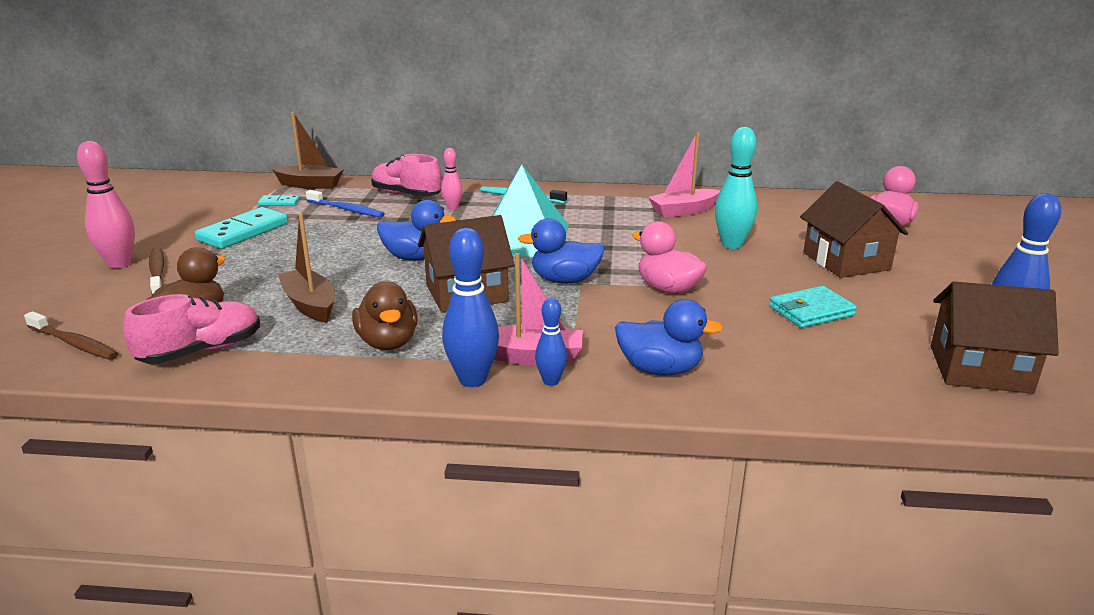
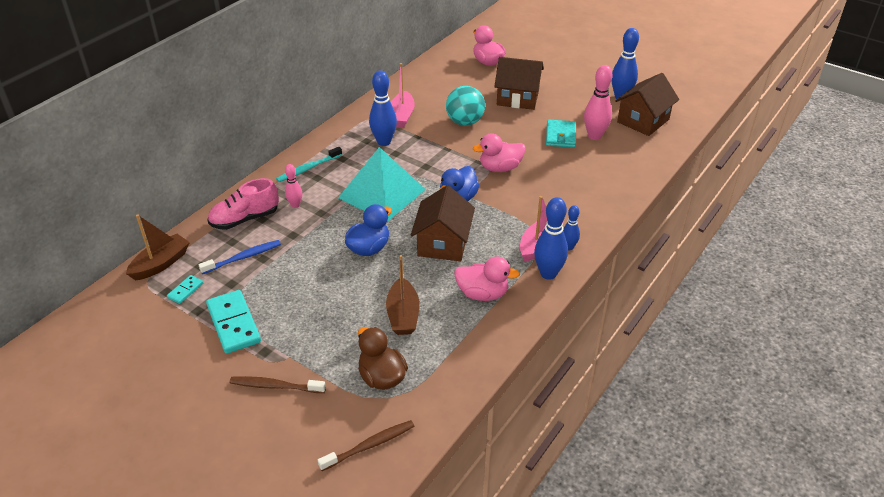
camera: 60 degrees left, 15 degrees up
(119, 264) = (234, 407): pink bowling pin -> pink bowling pin (594, 136)
(201, 351) = (432, 379): pink shoe -> none
(310, 305) = (403, 315): brown boat -> brown boat turned 90 degrees counterclockwise
(388, 342) = (482, 294): brown duck -> pink duck
(619, 215) = (384, 142): none -> blue bowling pin
(660, 369) = (582, 207): blue duck -> none
(732, 244) = (465, 122): turquoise bowling pin -> turquoise ball

